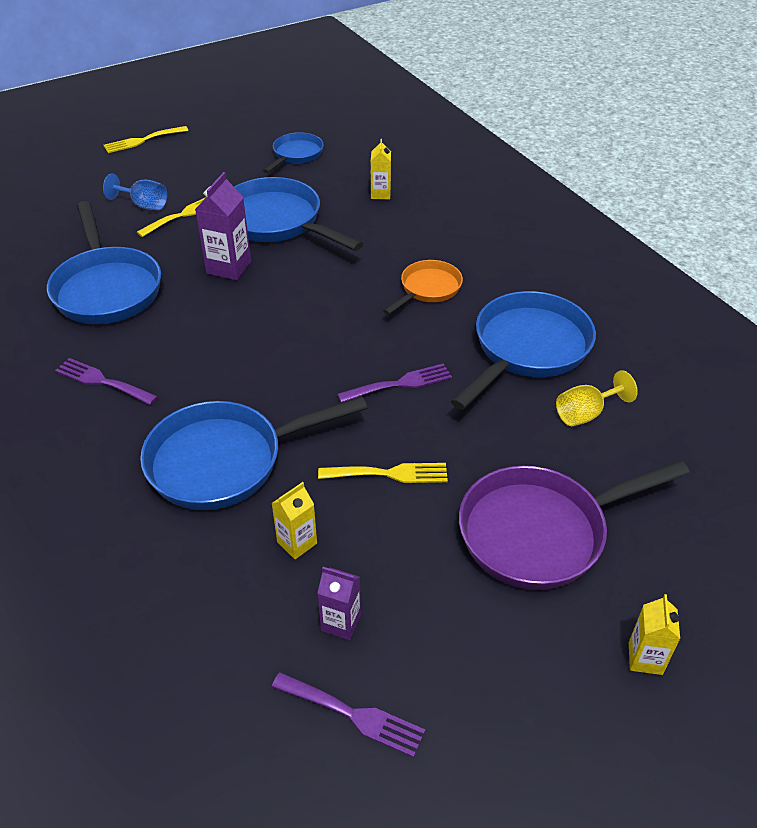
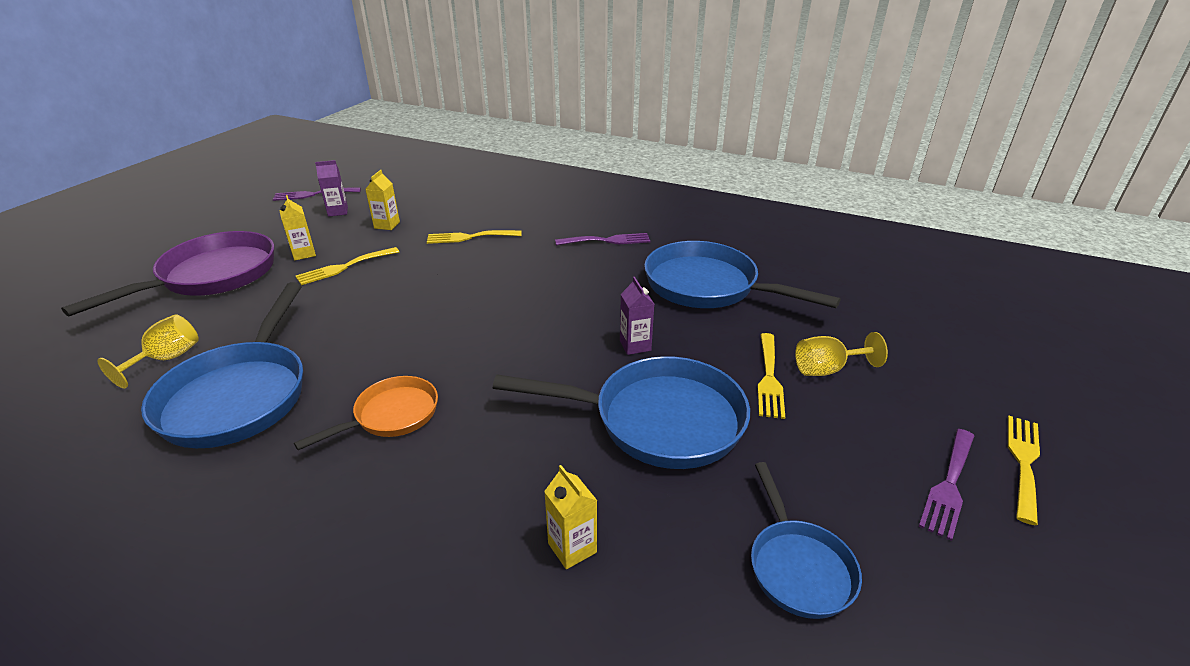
camera: 145 degrees right, 10 degrees down
(144, 205) = (827, 369): blue goblet -> yellow goblet
(224, 461) = (469, 237): blue pan -> yellow fork
(229, 267) = (635, 345): purple carton -> purple carton, size x0.62
(400, 384) = (369, 318): purple fork -> purple fork (949, 485)
(428, 289) = (391, 415): orange pan -> orange pan turned 135 degrees counterclockwise
(645, 658) = (136, 250): yellow carton -> yellow carton (304, 254)

